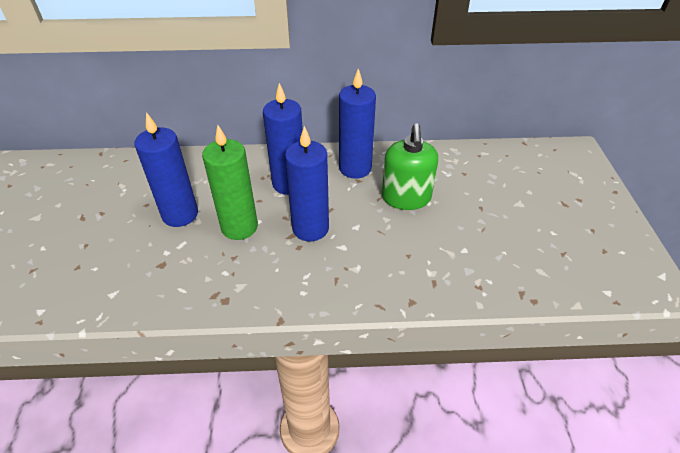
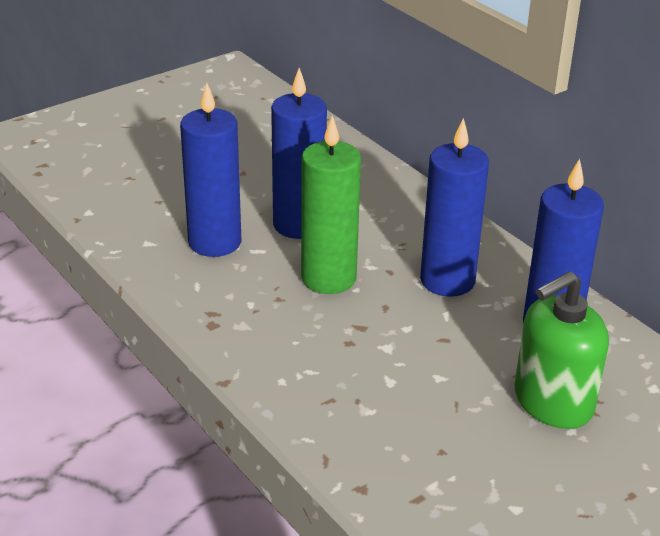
camera: 55 degrees right, 10 degrees down
(310, 228) = (390, 337): blue candle -> blue candle (215, 242)

